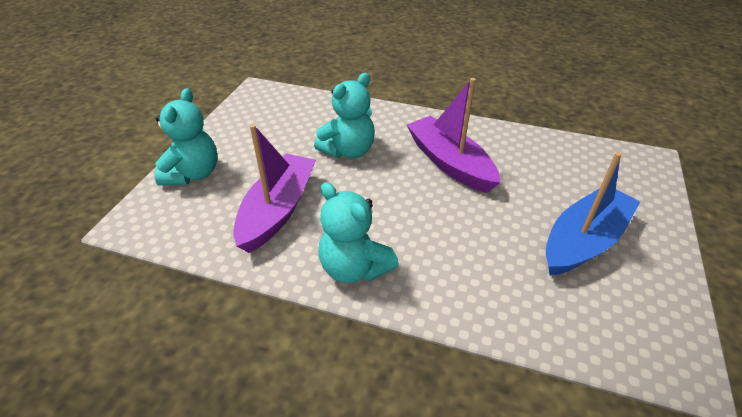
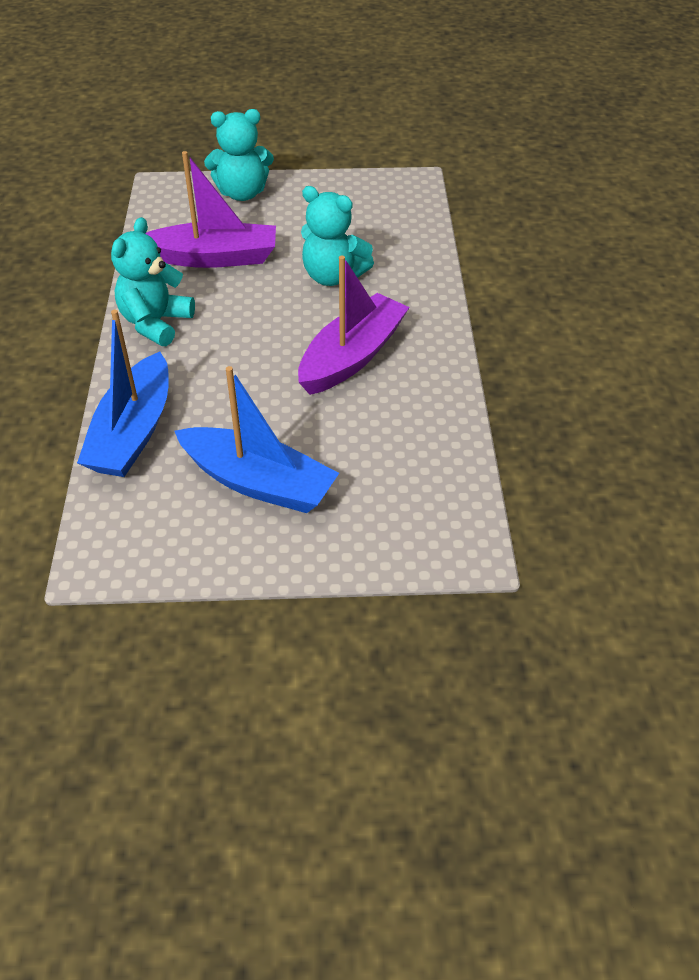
camera: 70 degrees right, 5 degrees up
(509, 312) = (133, 432): none -> blue boat

